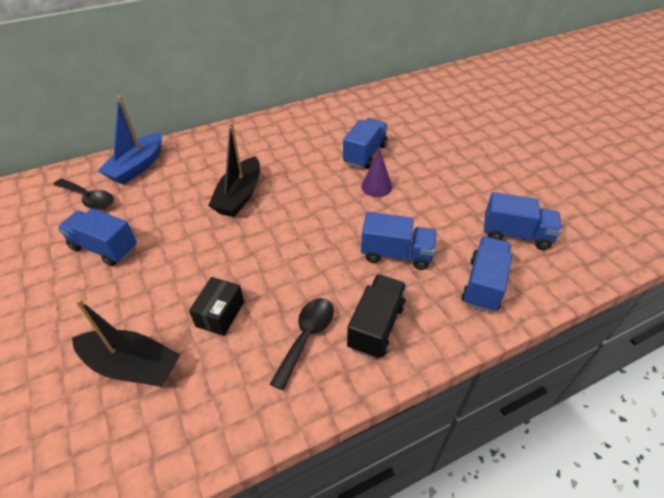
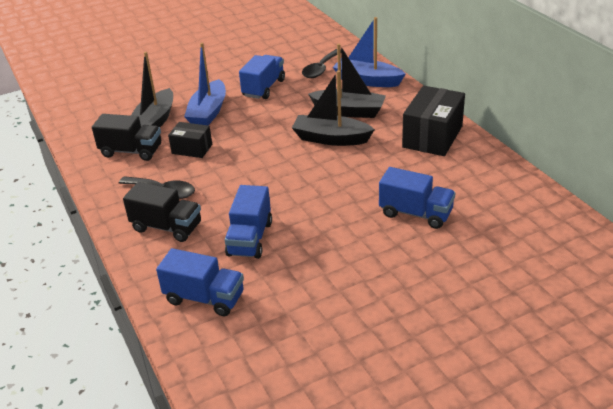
camera: 90 degrees right, 10 degrees down
(137, 302) = (208, 112): none -> blue boat
(193, 182) = (349, 111): none -> black boat
(202, 387) = (131, 151): none -> black truck
(258, 136) = (432, 137): none -> black box
(376, 186) = (355, 223): purple cone -> none
(516, 234) = (277, 333): blue truck -> none

